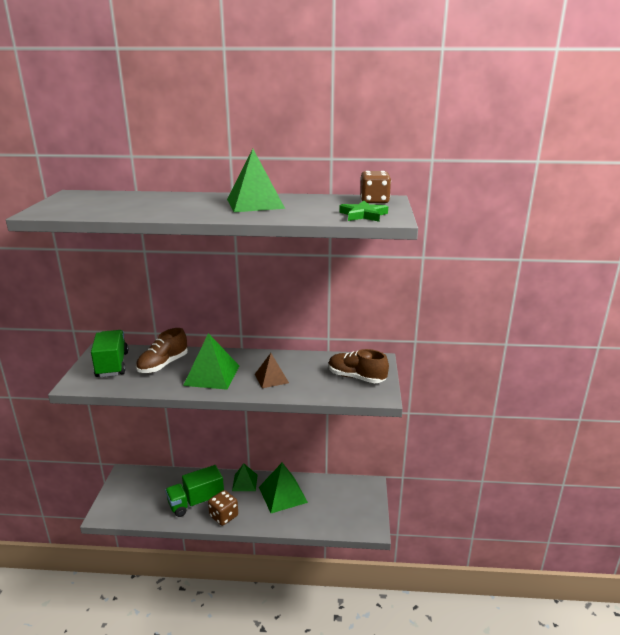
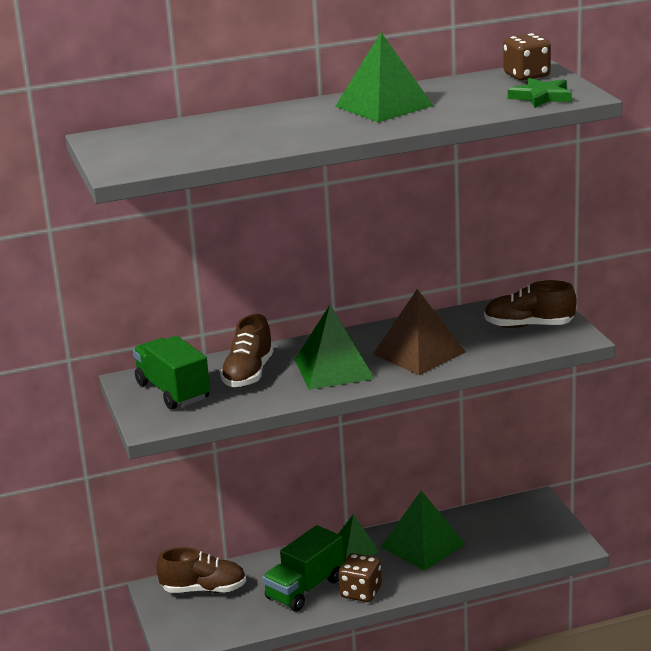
camera: 20 degrees left, 0 degrees up
(146, 482) = (204, 589): none -> brown shoe
(271, 378) = (419, 353): brown pyramid -> brown pyramid, size x1.61

